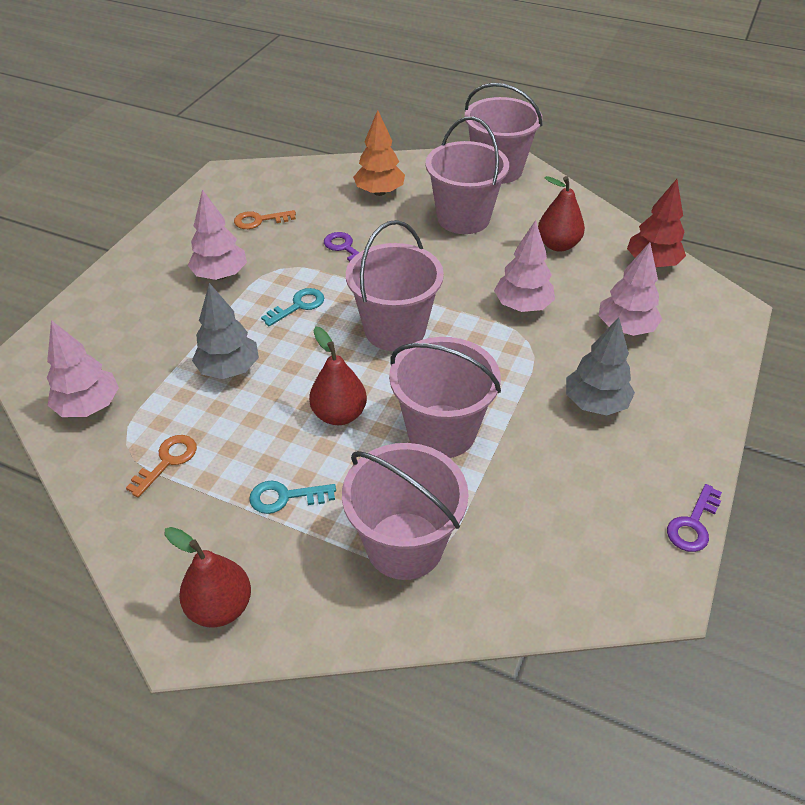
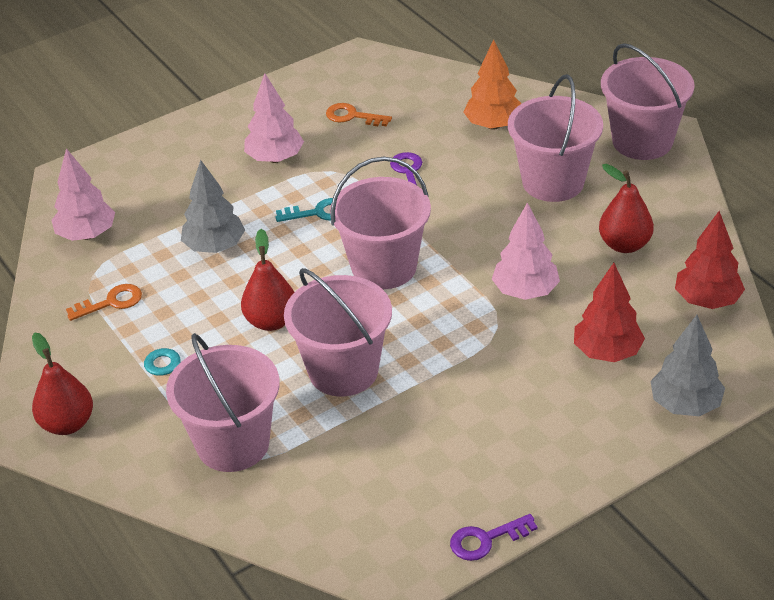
camera: 35 degrees right, 5 degrees down
(595, 403) = (503, 406): grey tree -> grey tree (685, 405)
(625, 328) = (607, 352): pink tree -> red tree

